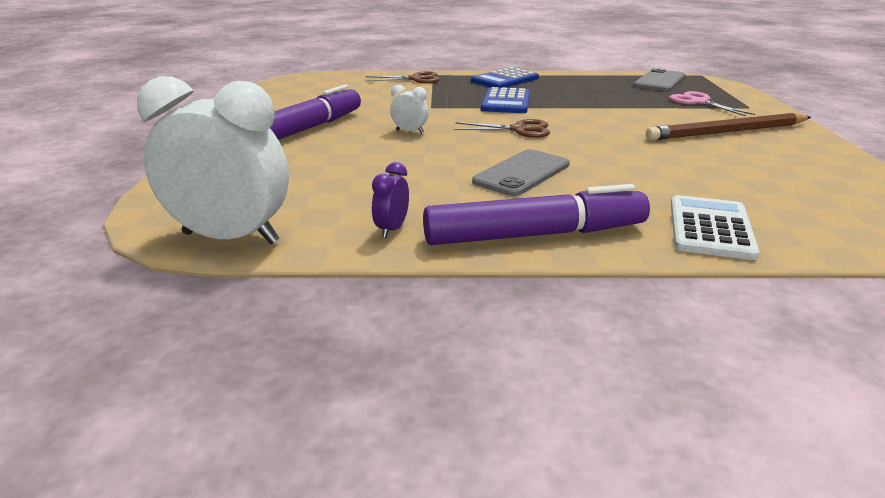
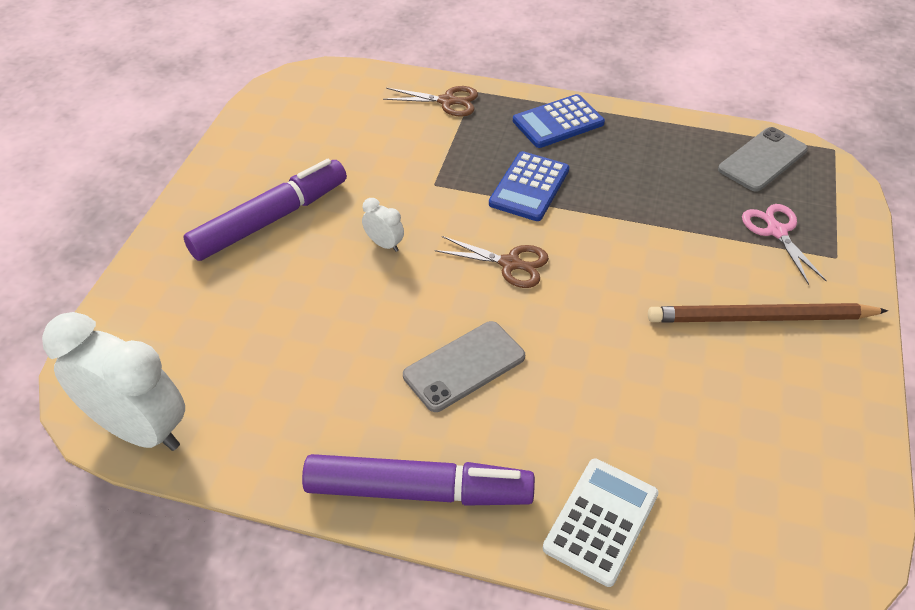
camera: 15 degrees right, 20 degrees up
(392, 229) = (288, 448): purple clock -> none

